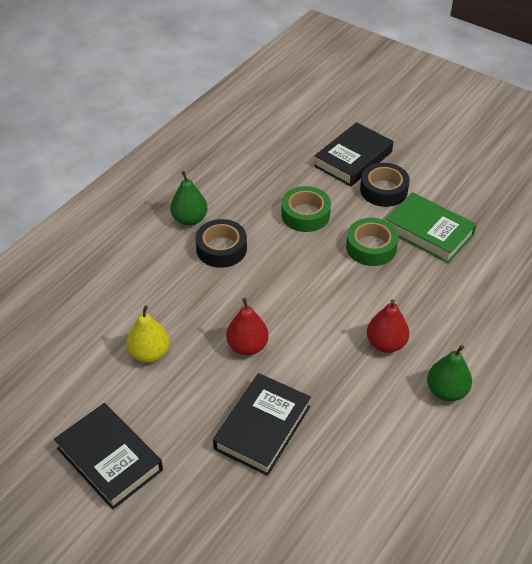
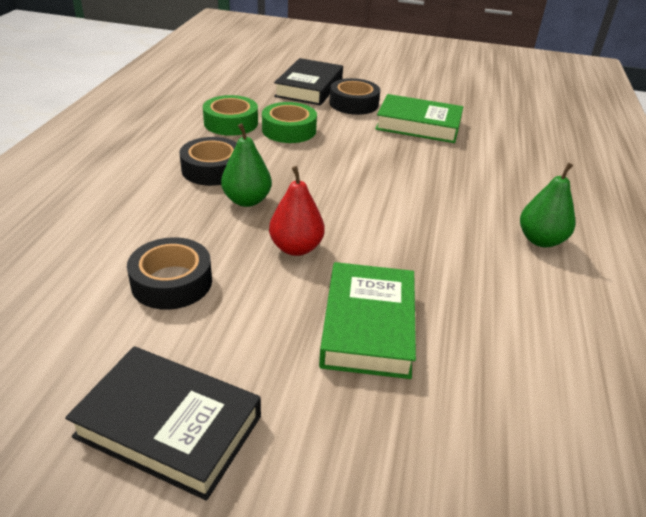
camera: 25 degrees left, 10 degrees down
(150, 353) = (172, 282): yellow pear -> black tape
(189, 219) = (161, 152): green pear -> green pear (247, 200)
(262, 427) = (368, 326): black book -> green book
(371, 247) = (373, 143): green tape -> green tape (231, 123)
(386, 343) = (447, 214): red pear -> none

